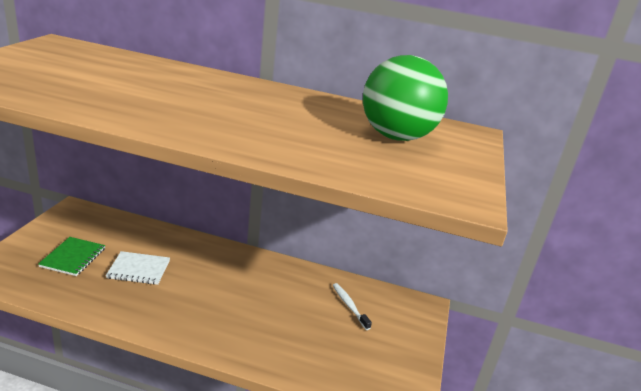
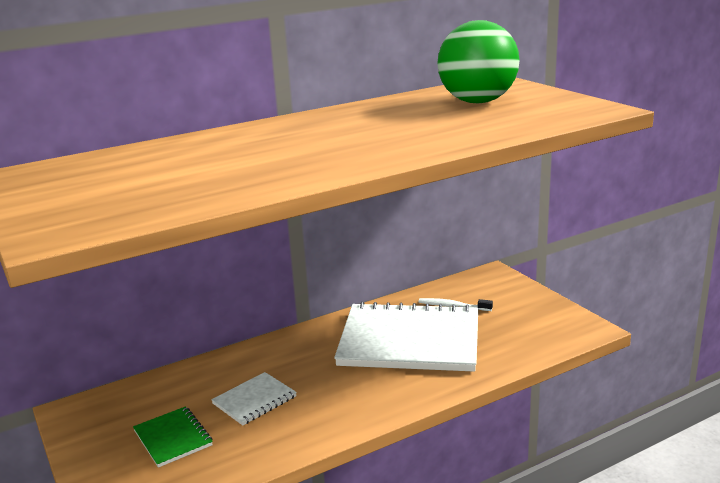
camera: 40 degrees left, 5 degrees down
(277, 305) = (409, 341): none -> white notebook

